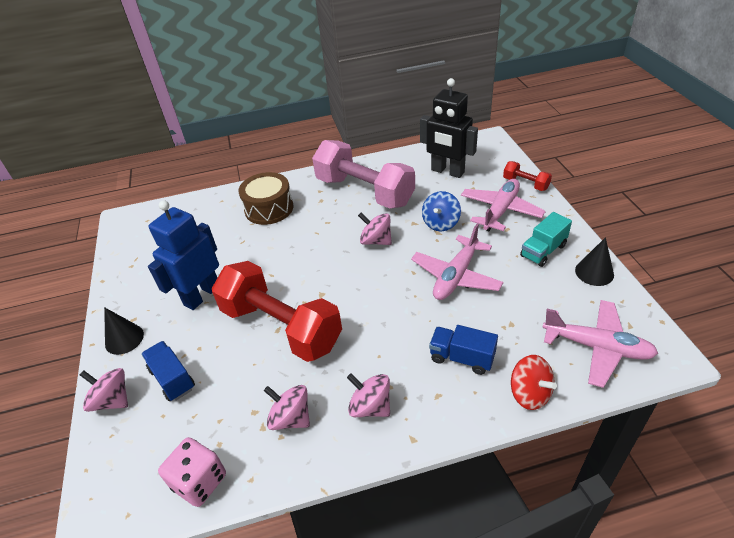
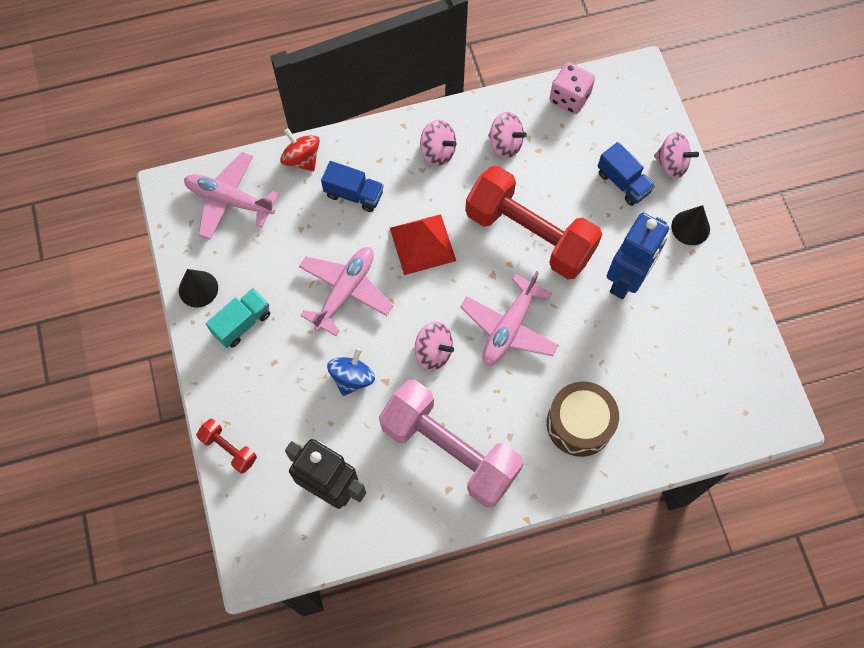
camera: 175 degrees right, 25 degrees up
(386, 315) = (422, 244): none -> red pyramid
(500, 211) = (274, 396): pink plane -> pink plane (509, 327)

